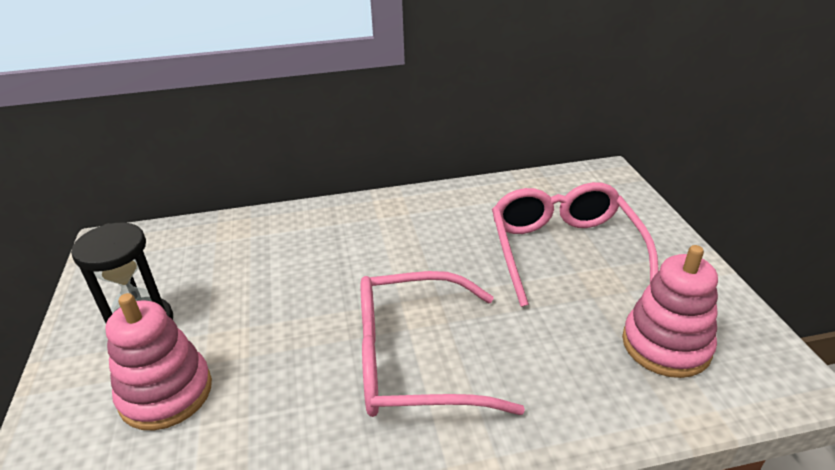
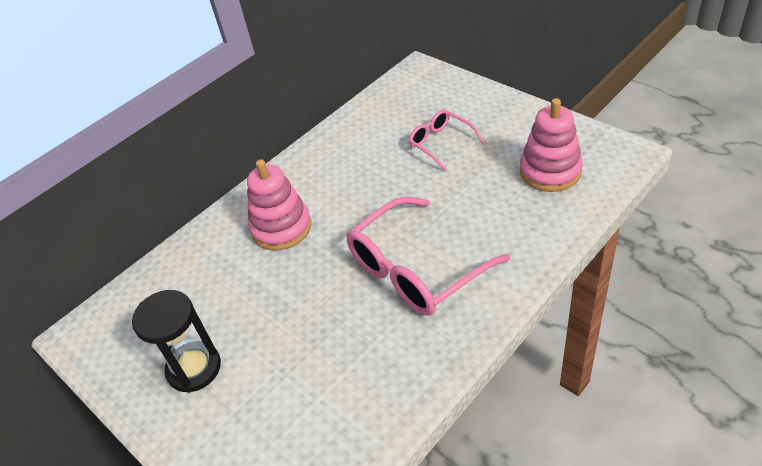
camera: 30 degrees left, 10 degrees up
(166, 393) = (273, 394): pink stacking toy -> pink stacking toy (281, 228)
(564, 250) = (440, 143): pink glasses -> pink glasses, size x0.54

